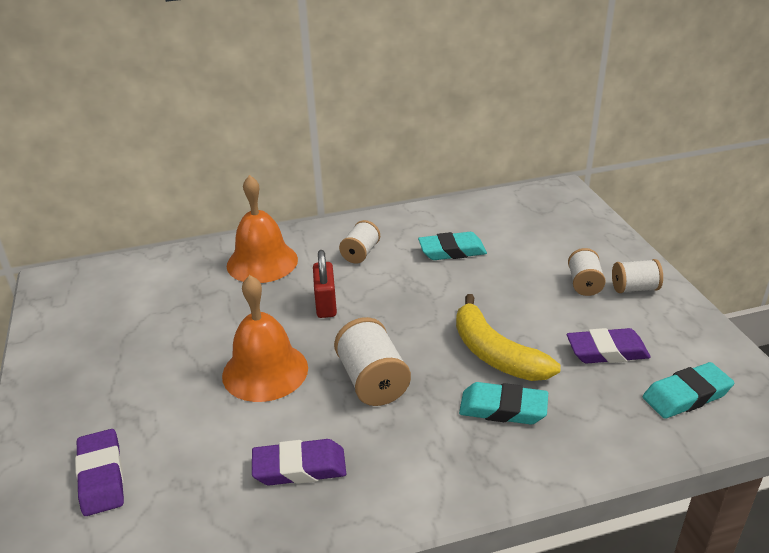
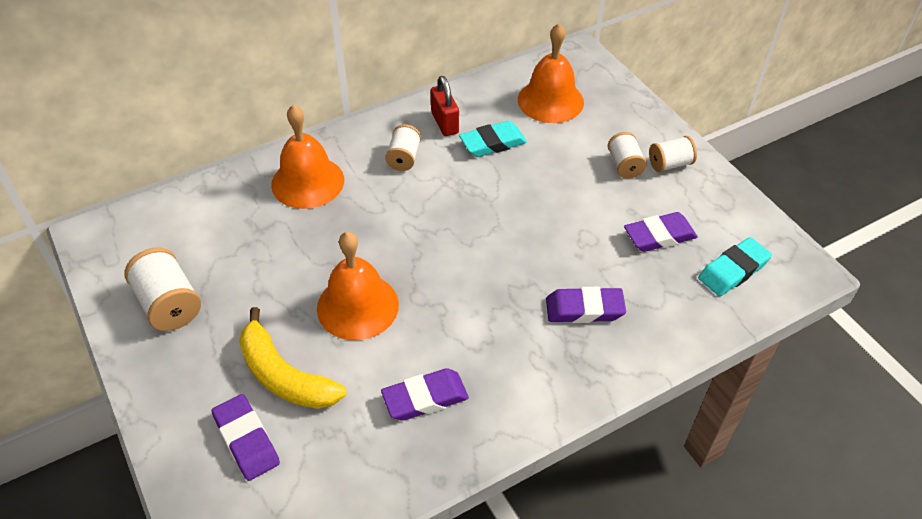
camera: 15 degrees left, 15 degrees up
(326, 304) = (390, 223): red padlock -> red padlock (444, 123)
(372, 381) = (461, 300): white spool -> white spool (169, 304)
(495, 354) = (563, 254): yellow banana -> yellow banana (284, 375)
(503, 409) = (584, 309): turquoise eraser -> purple eraser
(521, 223) = (550, 100): none -> orange bell

